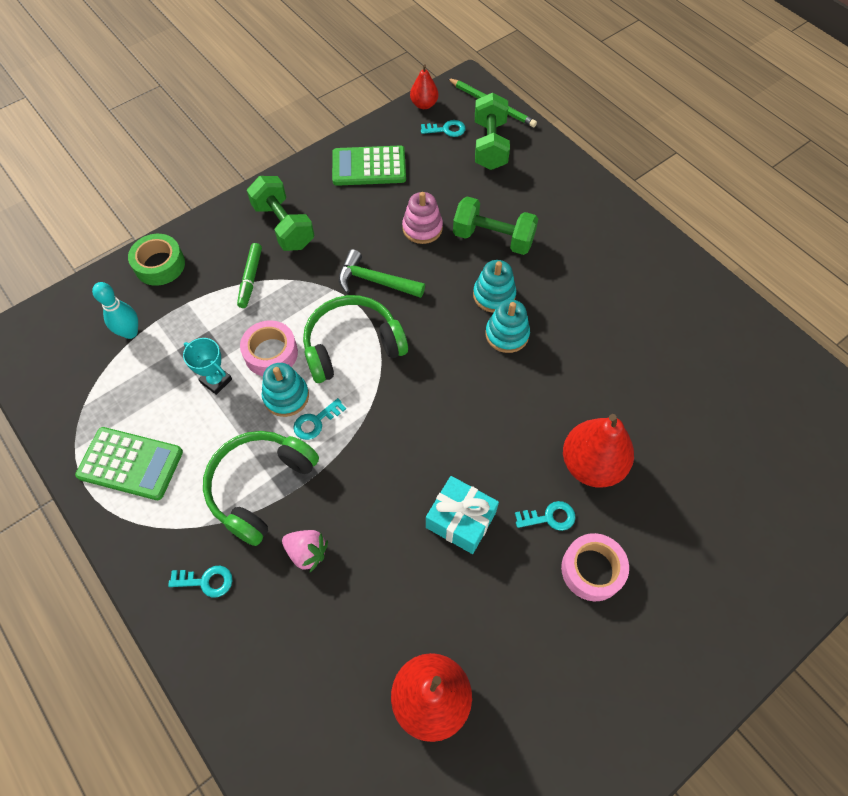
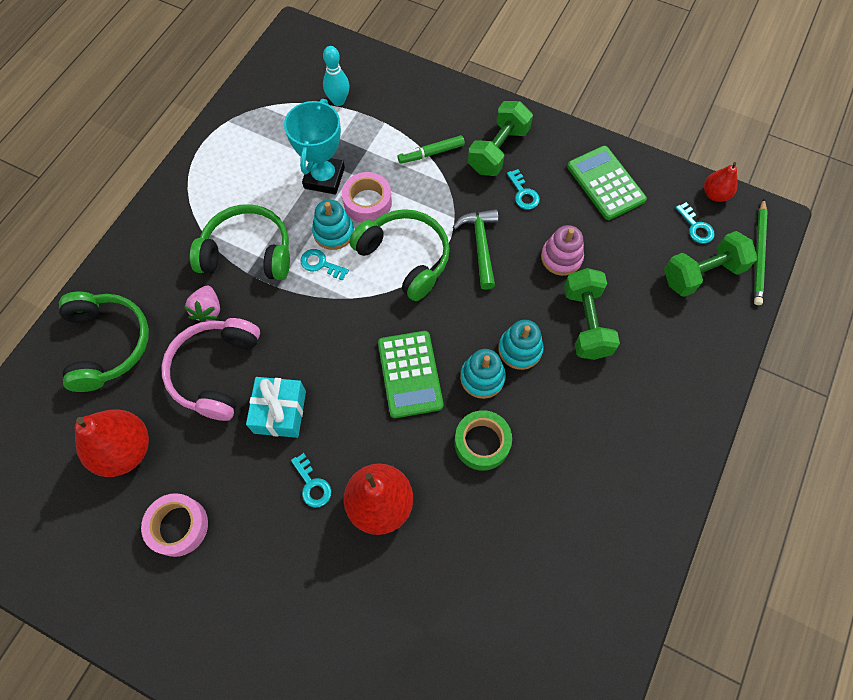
camera: 65 degrees right, 5 degrees up
(130, 464) = (231, 160): green calculator -> green calculator (410, 374)
(160, 265) = (409, 86): green tape -> green tape (482, 443)
(206, 581) = (161, 254): turquoise key -> turquoise key (523, 193)
(216, 381) = (324, 178): turquoise trophy -> turquoise trophy, size x1.70
(289, 680) = (108, 344): none -> green headphones
(384, 569) = (215, 371): none -> pink headphones
(592, 570) = (277, 539): pink tape -> pink tape (178, 526)

